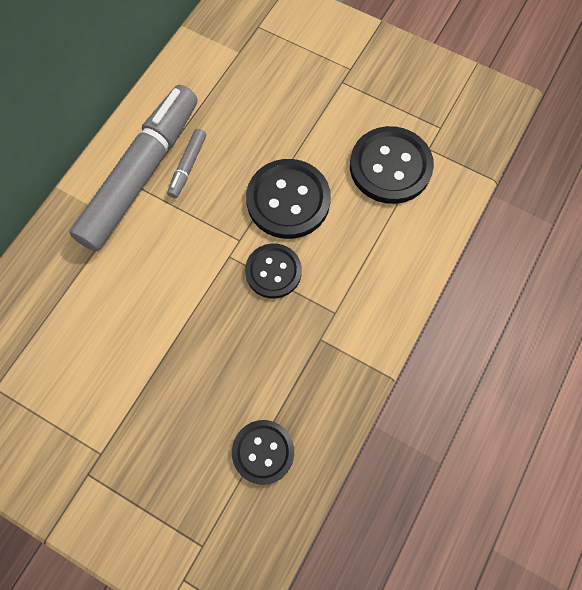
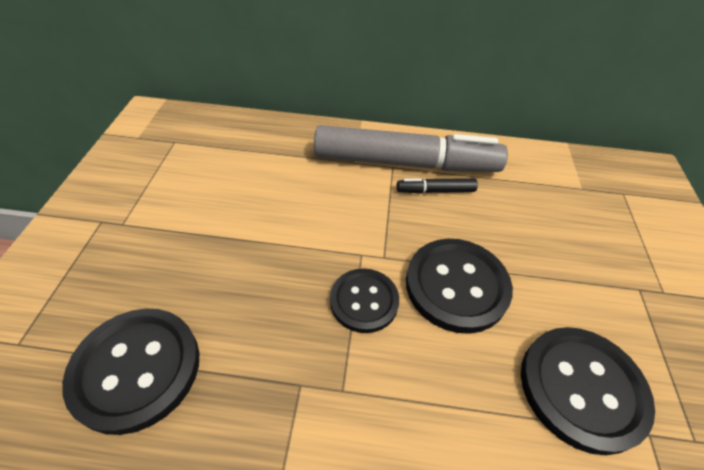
camera: 65 degrees right, 20 degrees down
(188, 166) = (435, 191): grey marker -> black marker
(263, 452) = (136, 369): black button -> black button, size x1.55

